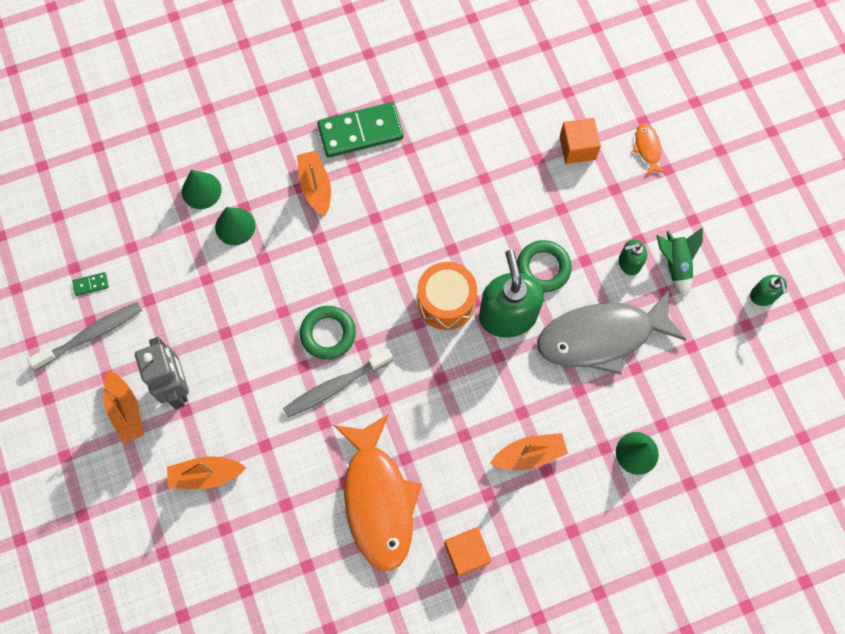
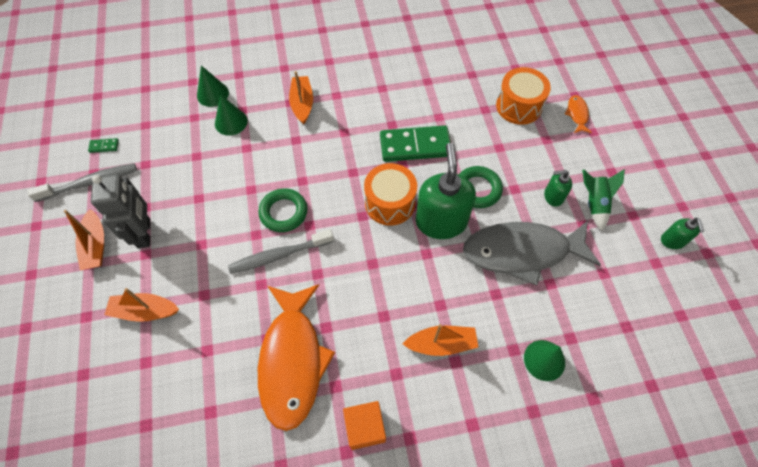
camera: 10 degrees right, 10 degrees down
(360, 132) = (347, 72): green domino -> green domino (415, 146)
(577, 148) = (518, 106): orange cube -> orange drum

